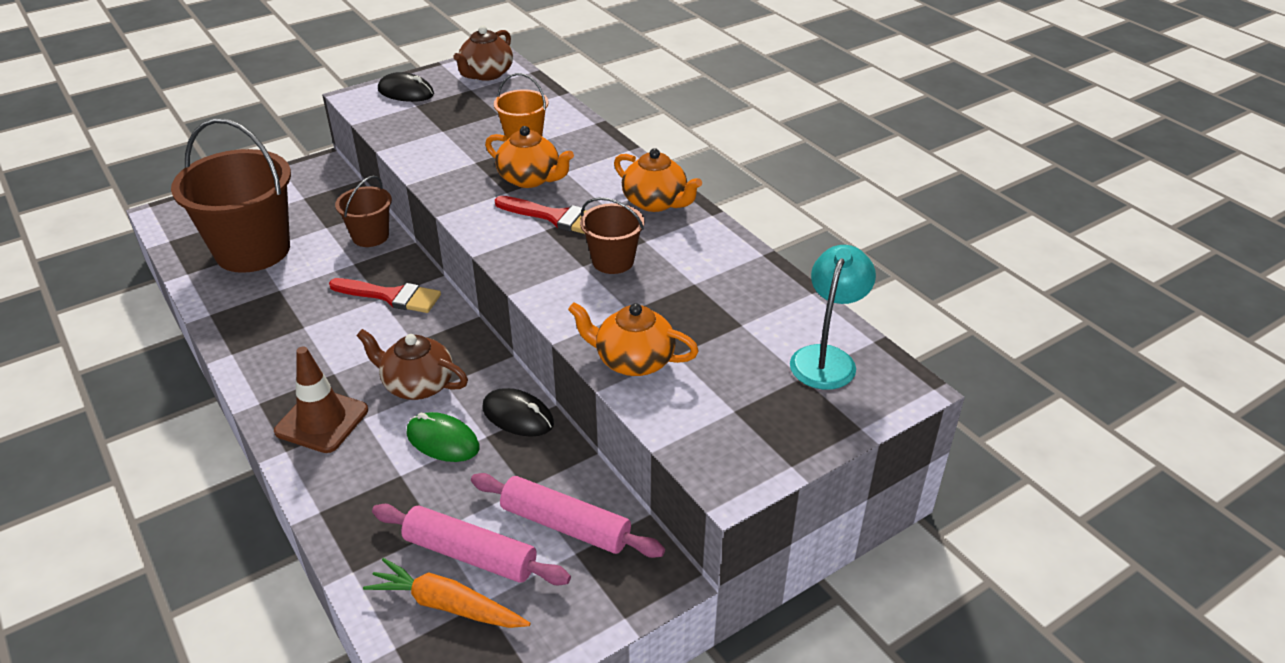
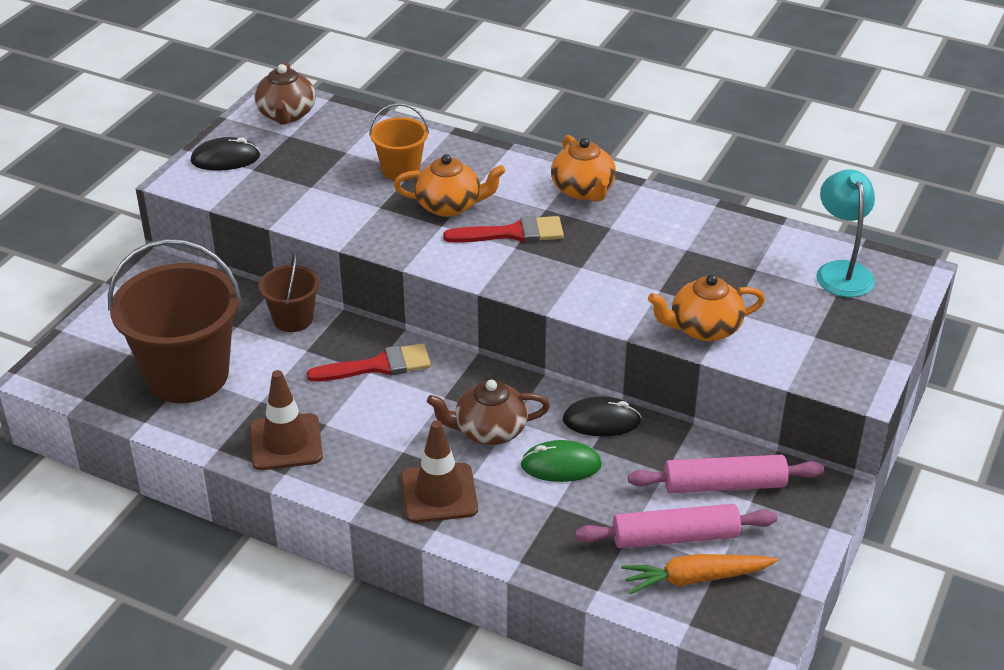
camera: 30 degrees left, 0 degrees up
(259, 329) = (286, 442): none -> brown traffic cone
(613, 261) = (602, 254): brown bucket -> none
(655, 202) = (583, 190): orange teapot -> orange teapot turned 60 degrees clockwise

